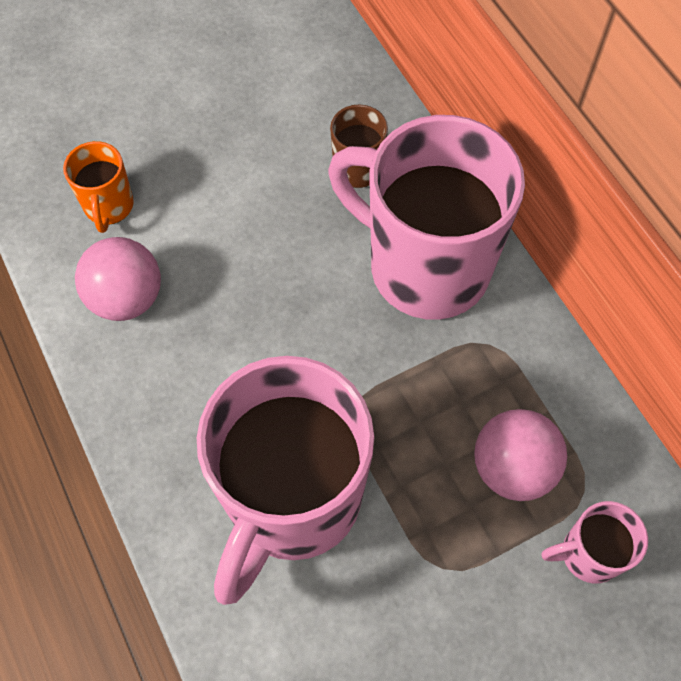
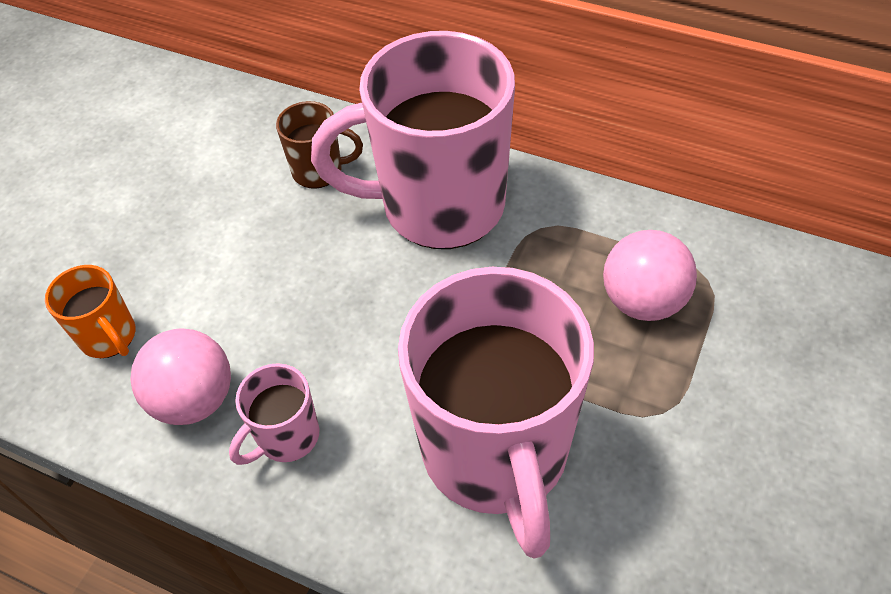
camera: 35 degrees left, 10 degrees down
(588, 554) = (754, 321): pink mug -> pink mug (286, 437)

